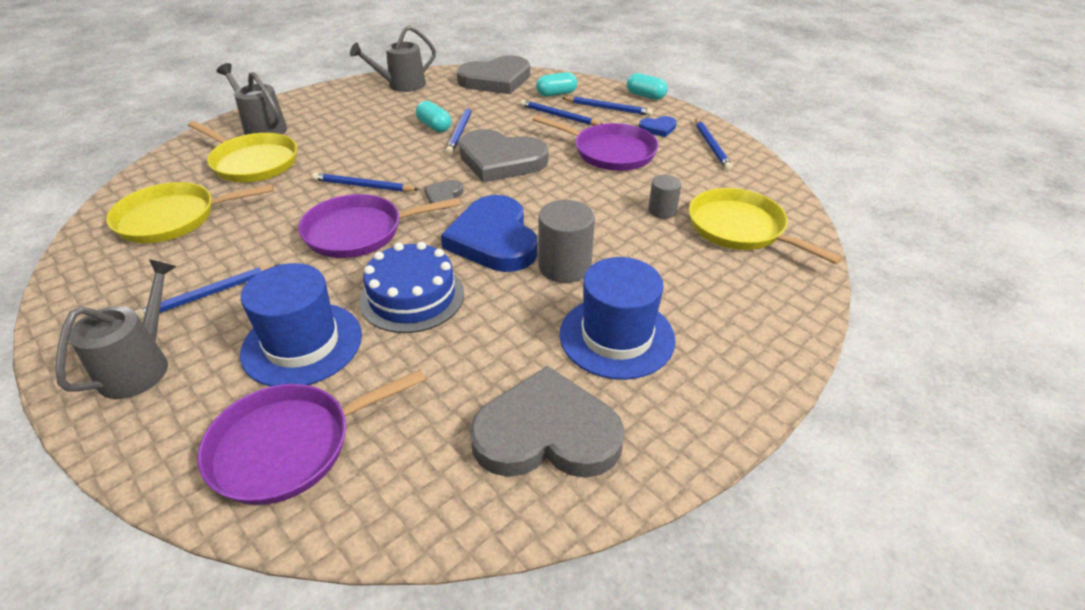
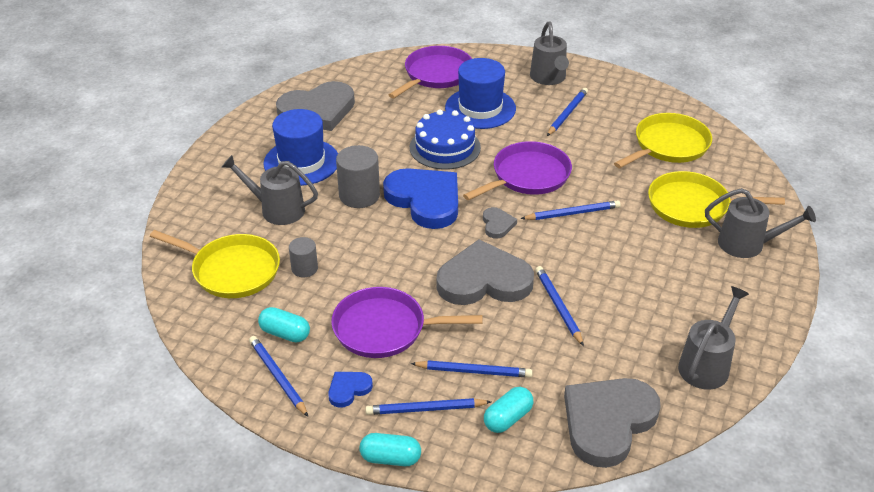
camera: 155 degrees right, 0 degrees up
(434, 126) = (591, 305): turquoise capsule -> turquoise capsule (285, 333)
(673, 279) = (277, 209): none -> grey watering can

